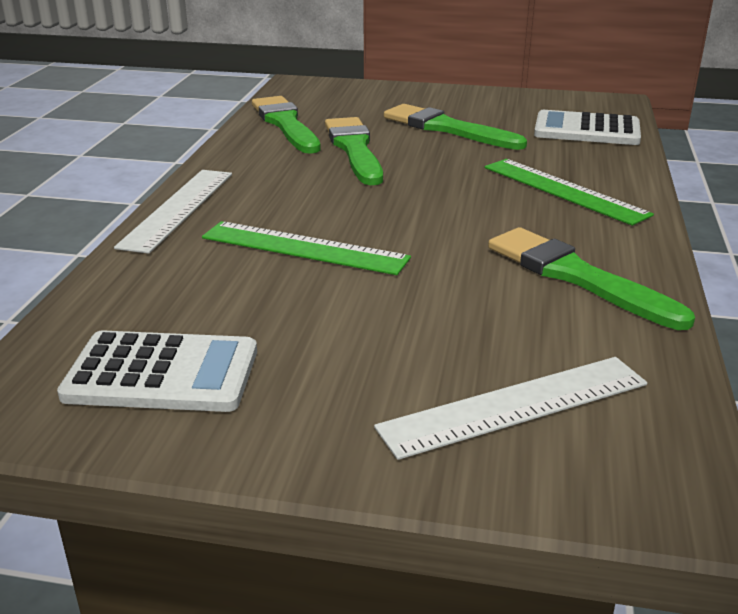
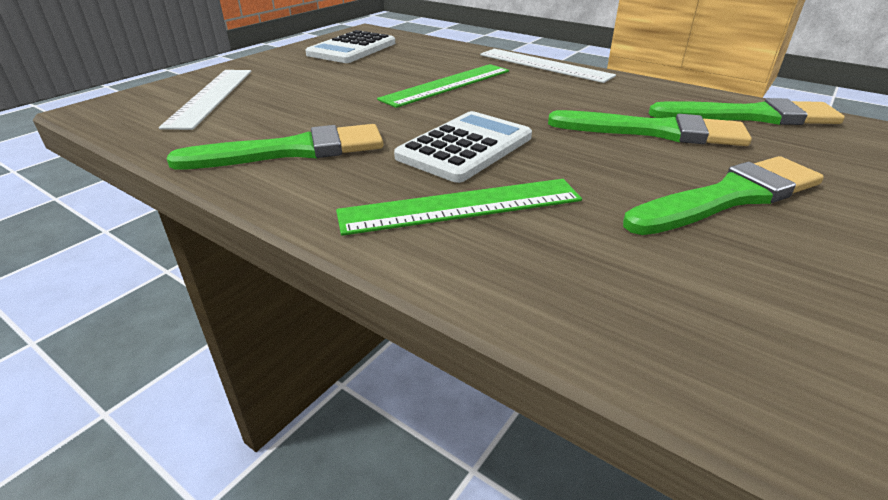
camera: 115 degrees right, 5 degrees up
(586, 130) = (712, 329): white calculator -> white calculator (465, 147)

